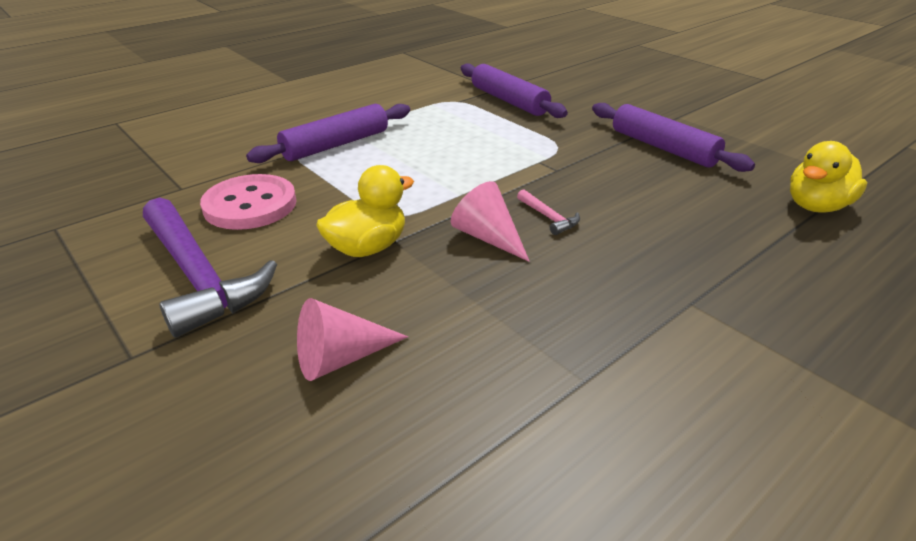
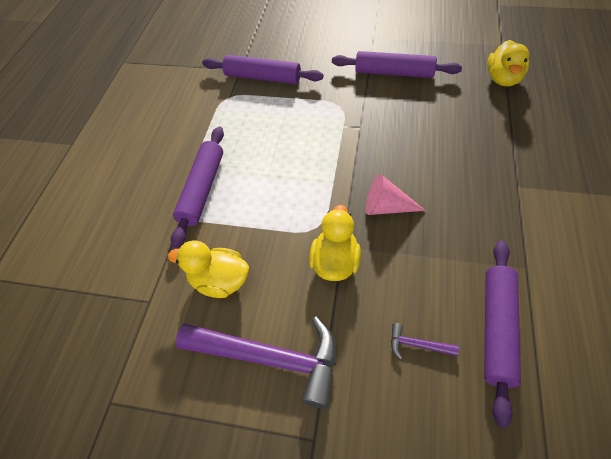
camera: 35 degrees left, 20 degrees up
(250, 205) = (219, 281): pink button -> yellow duck
(341, 358) = (417, 345): pink cone -> purple hammer
(453, 407) = (497, 329): none -> purple rolling pin
(548, 217) = (398, 170): pink hammer -> none

